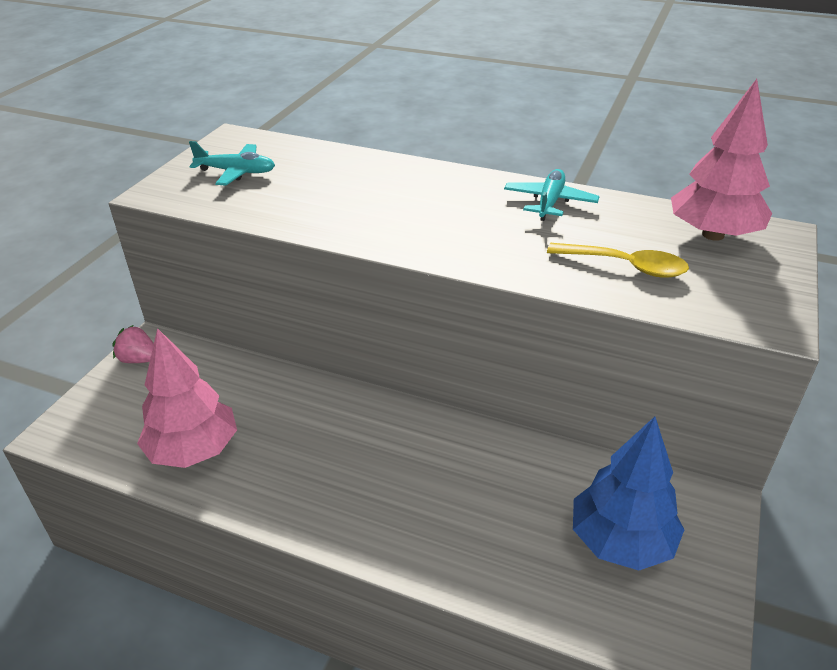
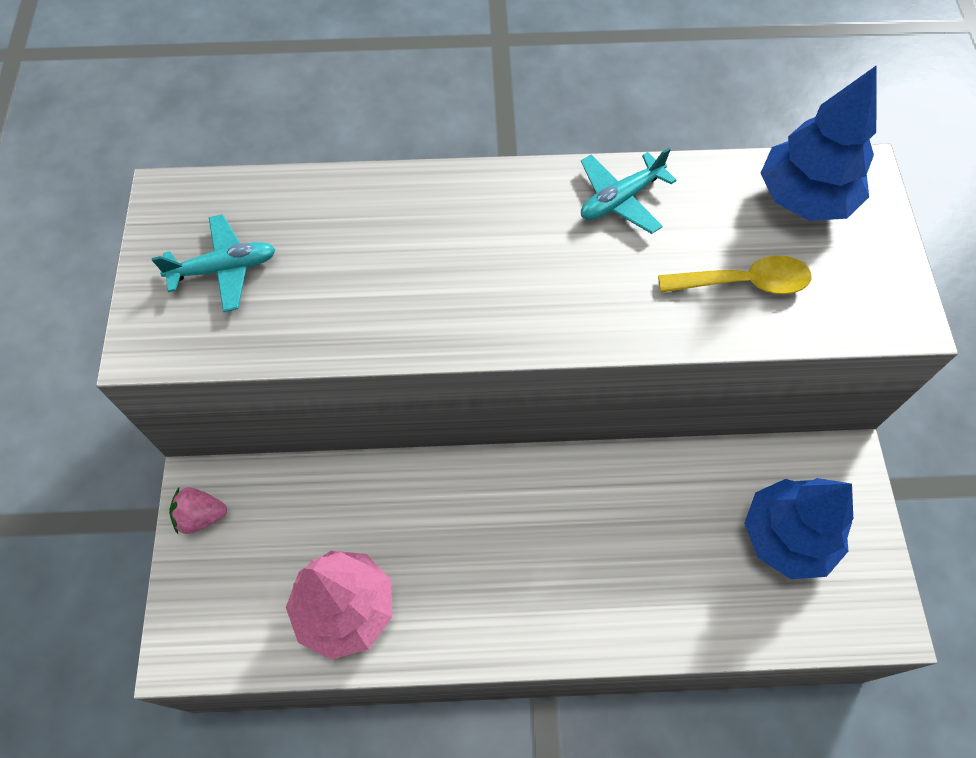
camera: 25 degrees left, 25 degrees up
(549, 202) = (620, 199): turquoise plane -> turquoise plane turned 120 degrees counterclockwise
(713, 234) = (804, 198): pink tree -> blue tree

